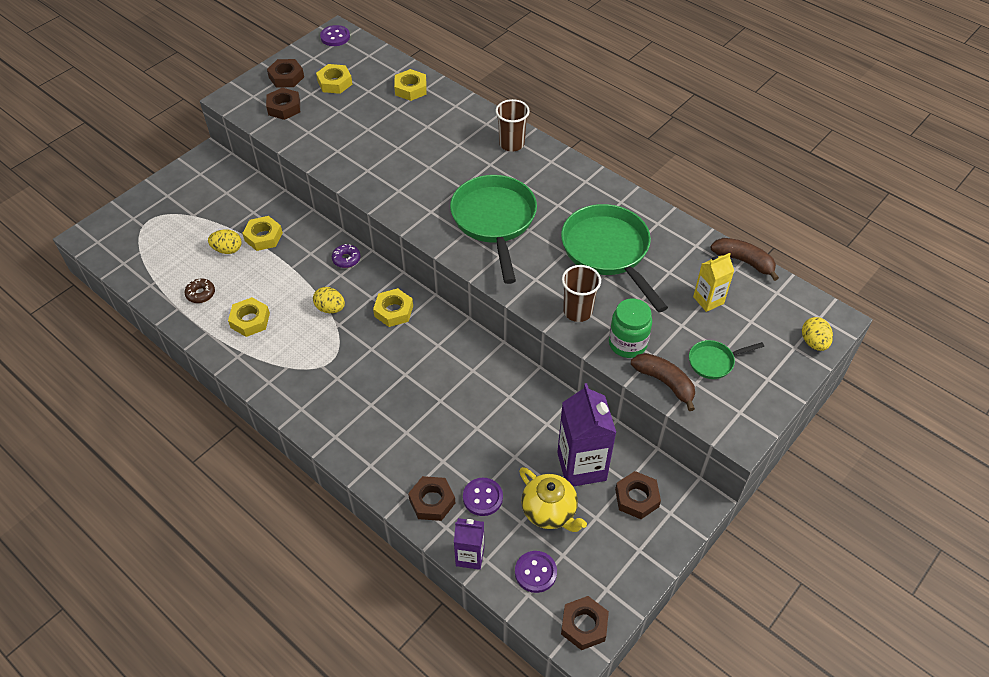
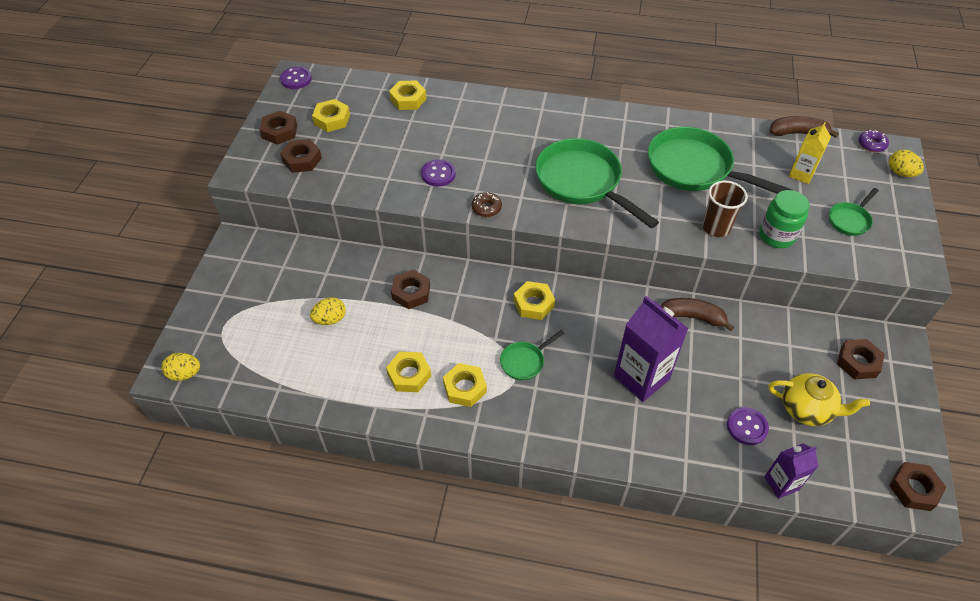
camera: 30 degrees left, 0 degrees up
(201, 294) = (338, 373): brown donut -> brown donut (486, 208)
(263, 237) = (356, 292): yellow nut -> yellow nut (465, 388)
(330, 308) = (475, 328): yellow egg -> yellow egg (185, 374)
(346, 259) = (452, 277): purple donut -> purple donut (871, 144)
(346, 353) = (525, 361): none -> green pan
(432, 501) = (710, 453): brown nut -> brown nut (411, 292)
(511, 144) = (538, 112): brown cup -> none
(535, 572) = (841, 467): purple button -> purple button (438, 174)
(581, 466) = (797, 358): purple carton -> purple carton (641, 378)
(665, 382) = (831, 253): brown banana -> brown banana (692, 317)

